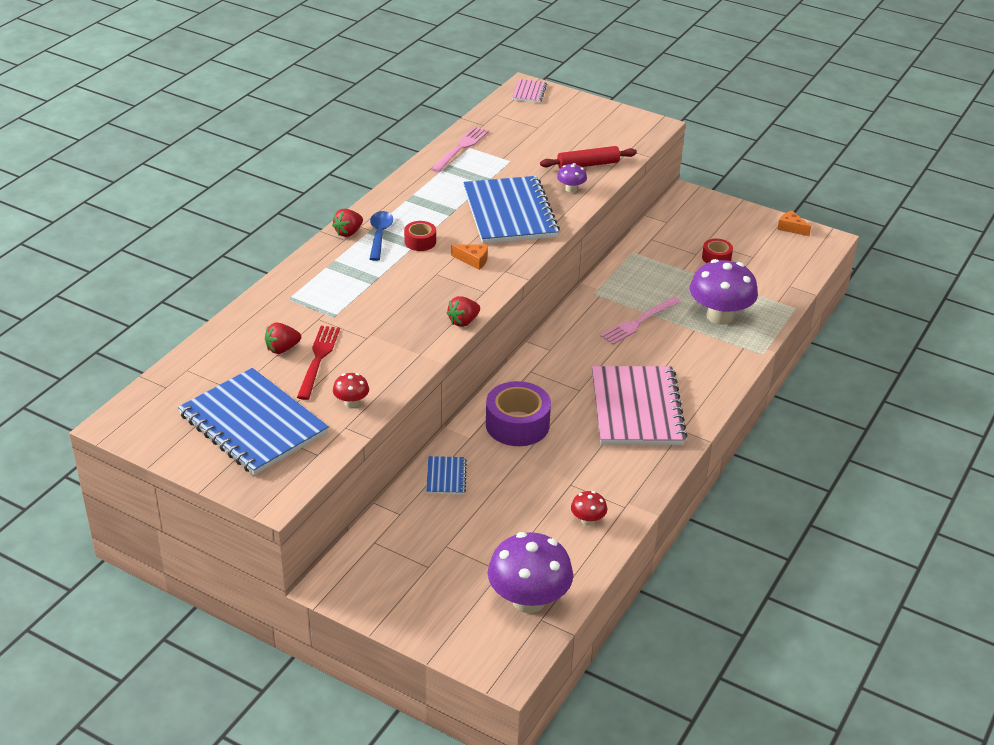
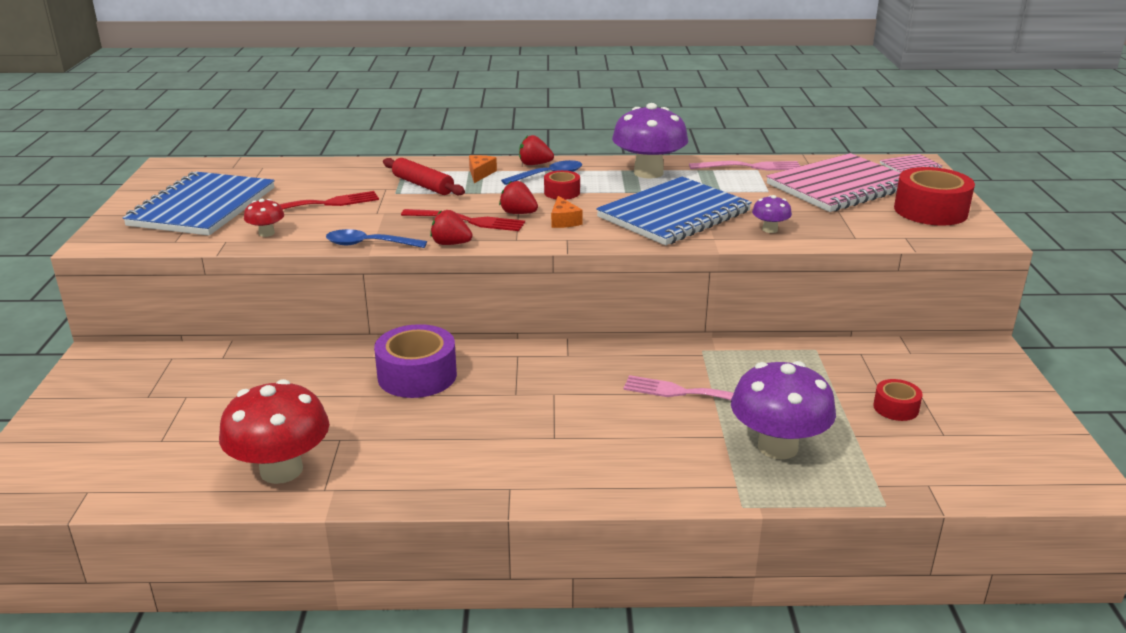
camera: 60 degrees right, 10 degrees down
(282, 349) = (324, 188): red strawberry -> red strawberry (518, 213)
(426, 358) = (369, 244): none -> blue spoon
(429, 300) = (468, 221): none -> red fork
(446, 477) = (297, 363): blue notebook -> none
(528, 600) = (117, 473): purple mushroom -> purple mushroom (648, 172)
(587, 520) = (281, 470): red mushroom -> red mushroom, size x2.19
(588, 165) = (833, 225): red rolling pin -> red rolling pin (423, 185)
(602, 122) = (930, 211): none -> red tape
(636, 408) = (519, 441): pink notebook -> pink notebook (840, 186)
(791, 228) = (1061, 446): orange cheese -> orange cheese (480, 174)

